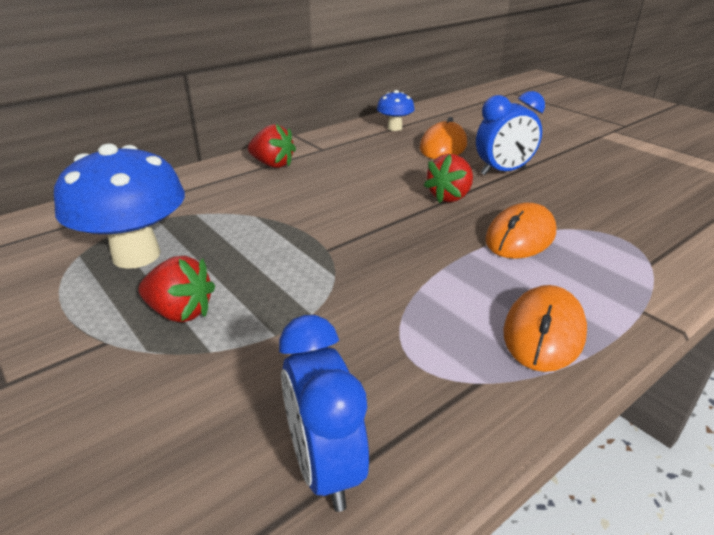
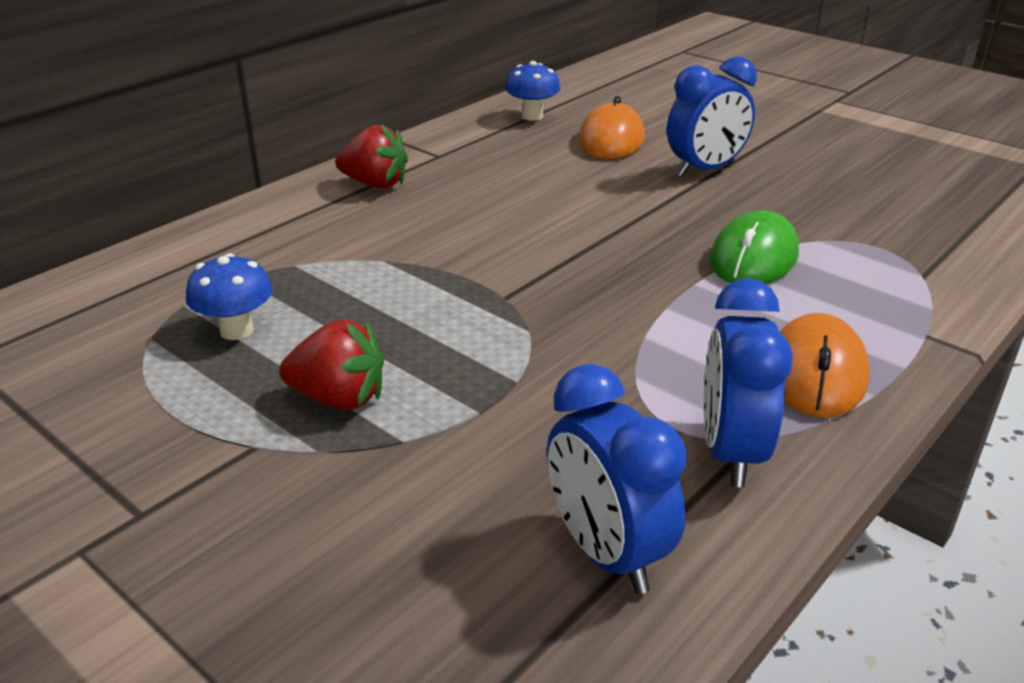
camera: 10 degrees left, 0 degrees up
(136, 255) = (236, 330): blue mushroom -> blue mushroom, size x0.50
(449, 197) = (644, 211): red strawberry -> none
(455, 392) = (731, 452): none -> blue clock
(520, 237) = (753, 257): orange mouse -> green mouse

